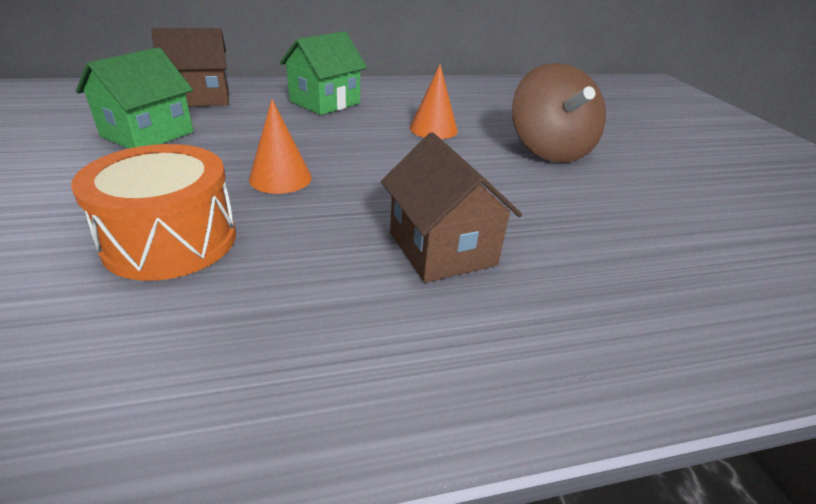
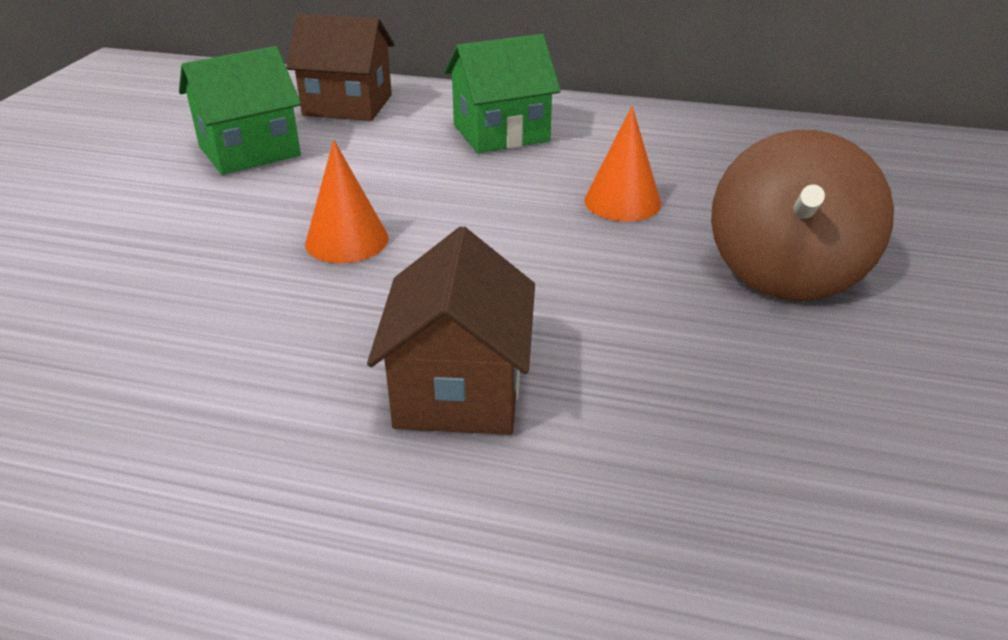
camera: 30 degrees right, 0 degrees up
(171, 240) = (169, 295): orange drum -> none

